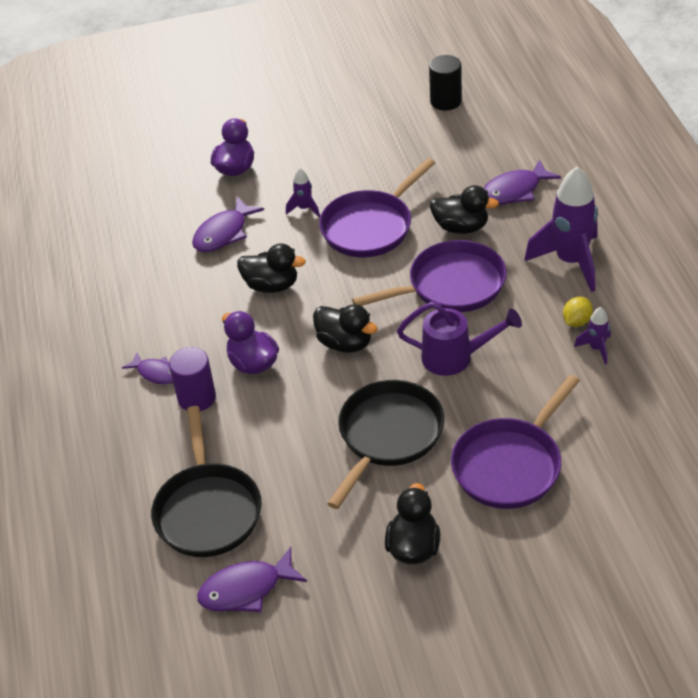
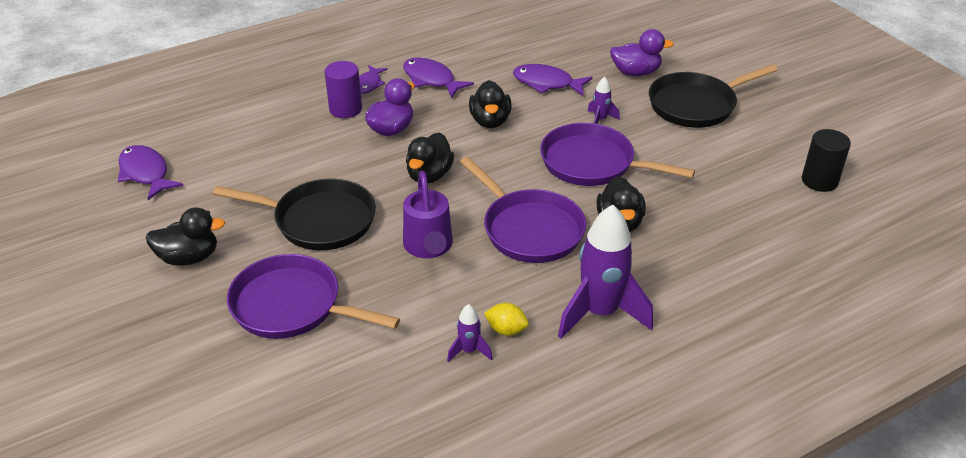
camera: 70 degrees right, 5 degrees down
(207, 510) = (226, 138): black pan -> black pan (696, 105)
(514, 191) = (697, 253): purple fish -> purple fish (431, 80)

